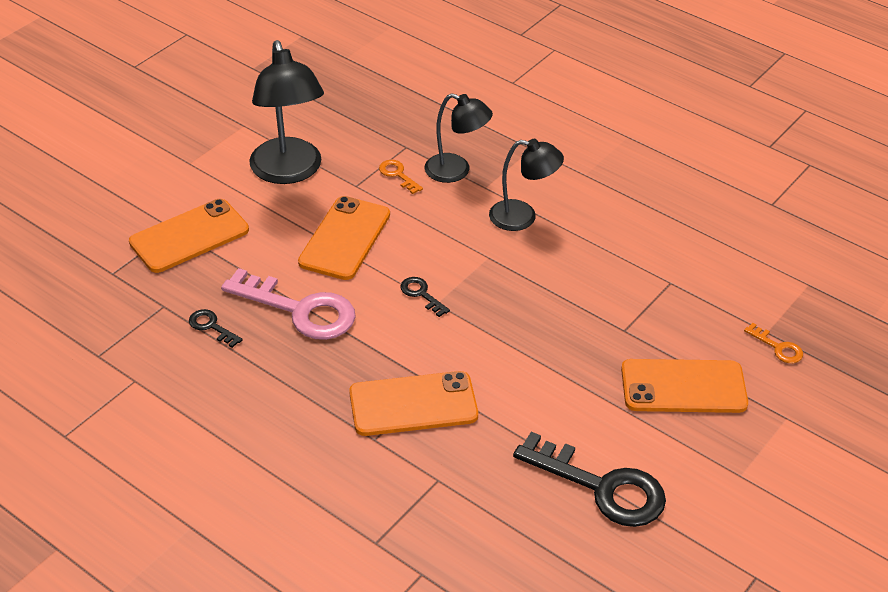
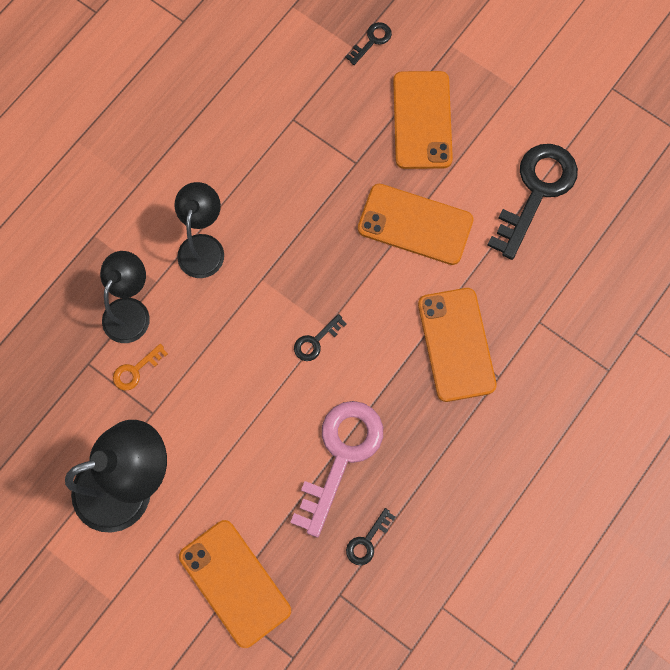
camera: 90 degrees left, 30 degrees up
(345, 238) = (236, 419): orange phone -> orange phone (415, 224)
(778, 347) = (372, 41): orange key -> black key

